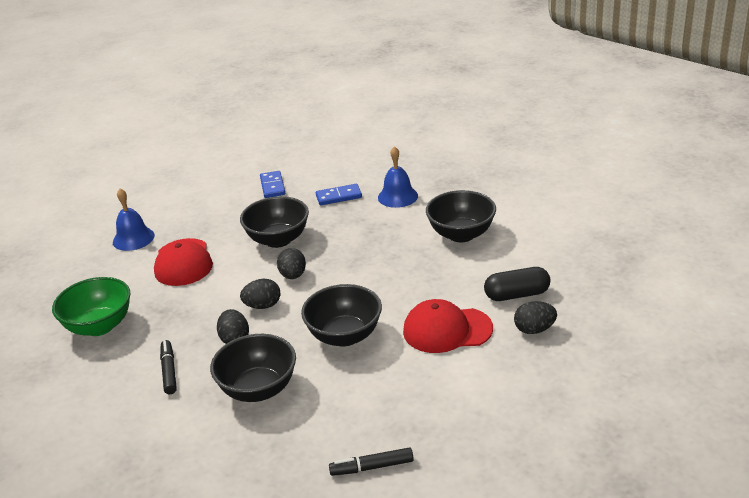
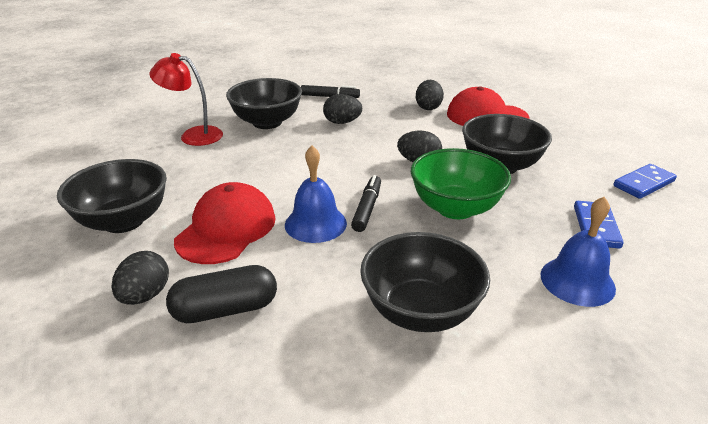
camera: 110 degrees right, 0 degrees up
(99, 326) = (413, 81): green bowl -> green bowl (455, 208)
(133, 238) = (547, 101): blue bell -> blue bell (315, 223)
(263, 306) = (379, 140): black egg -> black egg (428, 107)
(272, 186) = (644, 184): blue domino -> blue domino turned 45 degrees counterclockwise
(315, 428) = (193, 135): none -> red lamp
(344, 336) = (289, 169): black bowl -> black bowl (123, 221)
(372, 467) = (123, 148): black marker -> black marker (367, 208)
(517, 294) = (225, 310): black capsule -> black capsule turned 60 degrees clockwise

